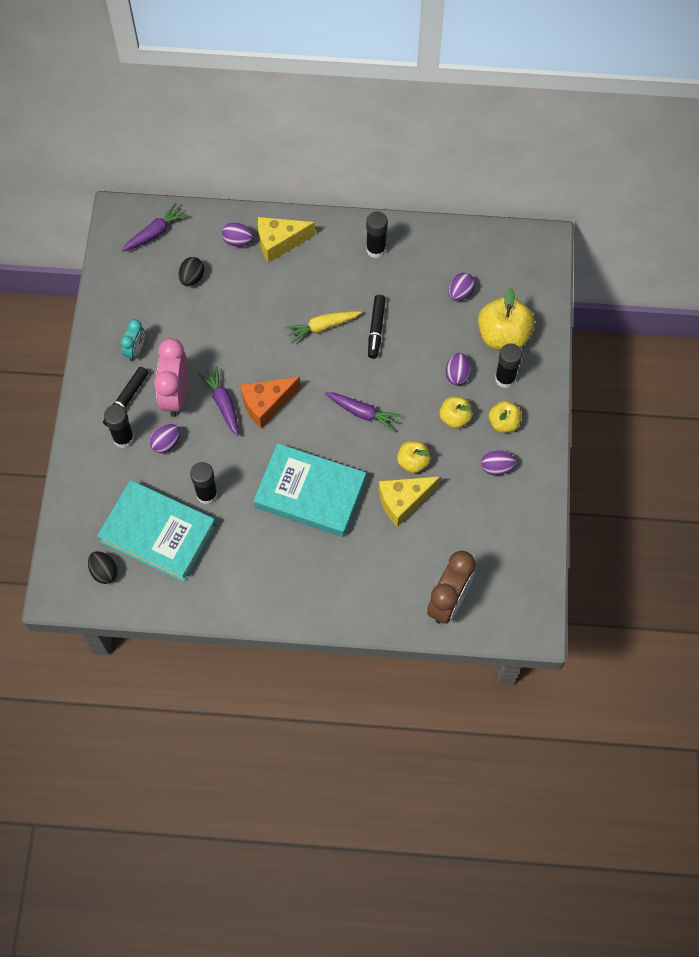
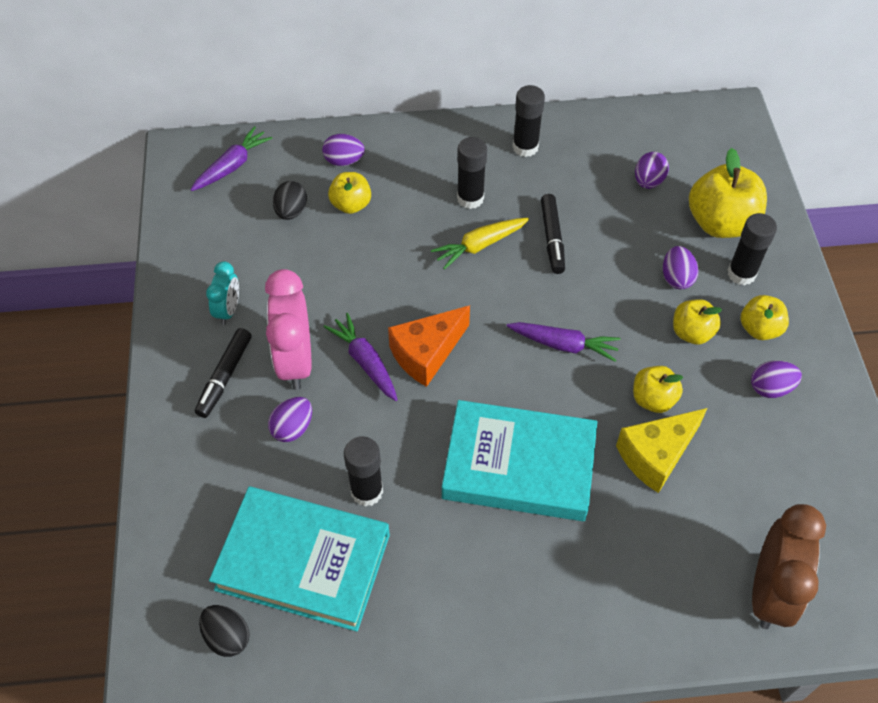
camera: 10 degrees left, 10 degrees down
(123, 438) = (228, 431): black glue stick -> black glue stick (470, 198)
(236, 279) = (351, 205): none -> yellow apple
(279, 242) = (399, 155): yellow cheese -> none

